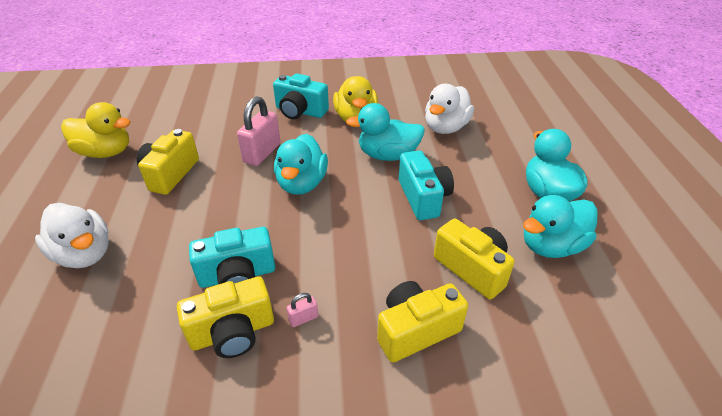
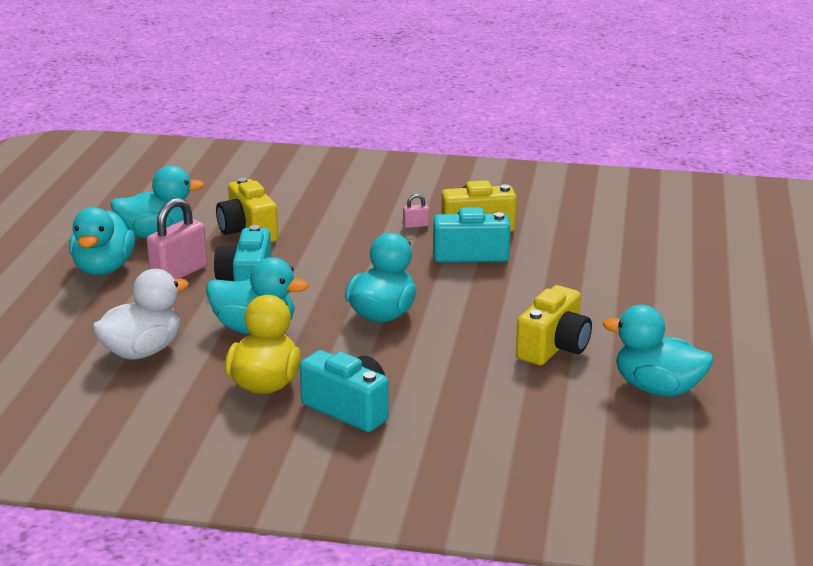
camera: 165 degrees left, 15 degrees down
(84, 254) = (630, 287): white duck -> none
(106, 152) = (657, 388): yellow duck -> turquoise duck
(262, 153) = (426, 355): pink padlock -> pink padlock (179, 273)
(416, 330) = (326, 209): yellow camera -> none

